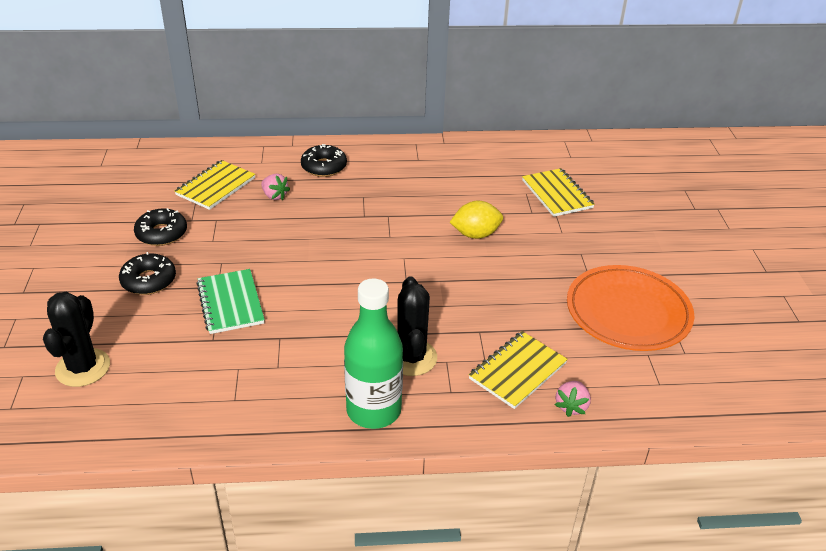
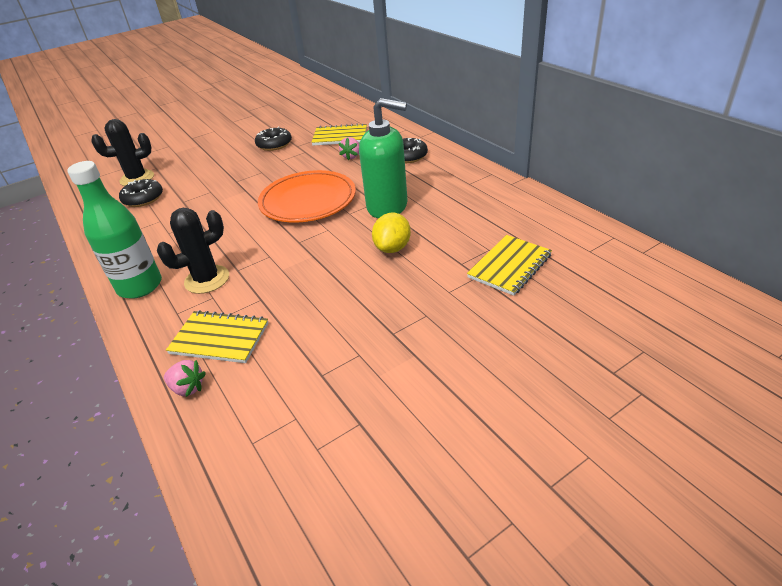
camera: 65 degrees right, 0 degrees up
(149, 280) = (225, 161): black donut -> black donut (143, 198)
(230, 303) = (222, 191): green notebook -> none
(405, 212) = (388, 207): none -> green soap dispenser
(475, 234) = (392, 248): yellow lemon -> yellow lemon turned 60 degrees clockwise
(571, 406) = (188, 388): pink strawberry -> pink strawberry turned 150 degrees counterclockwise
(628, 312) = (354, 380): orange plate -> orange plate (308, 201)

